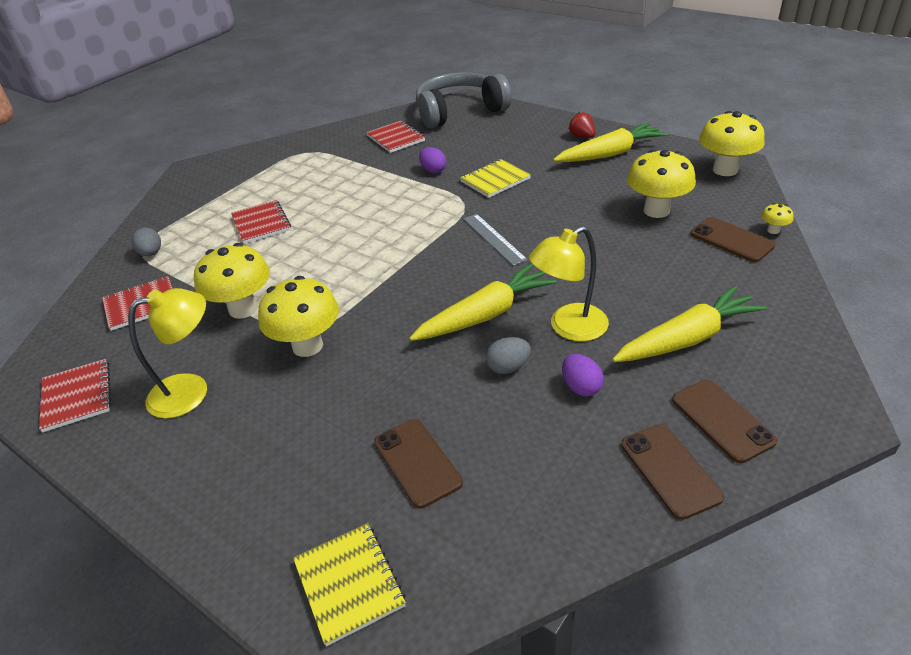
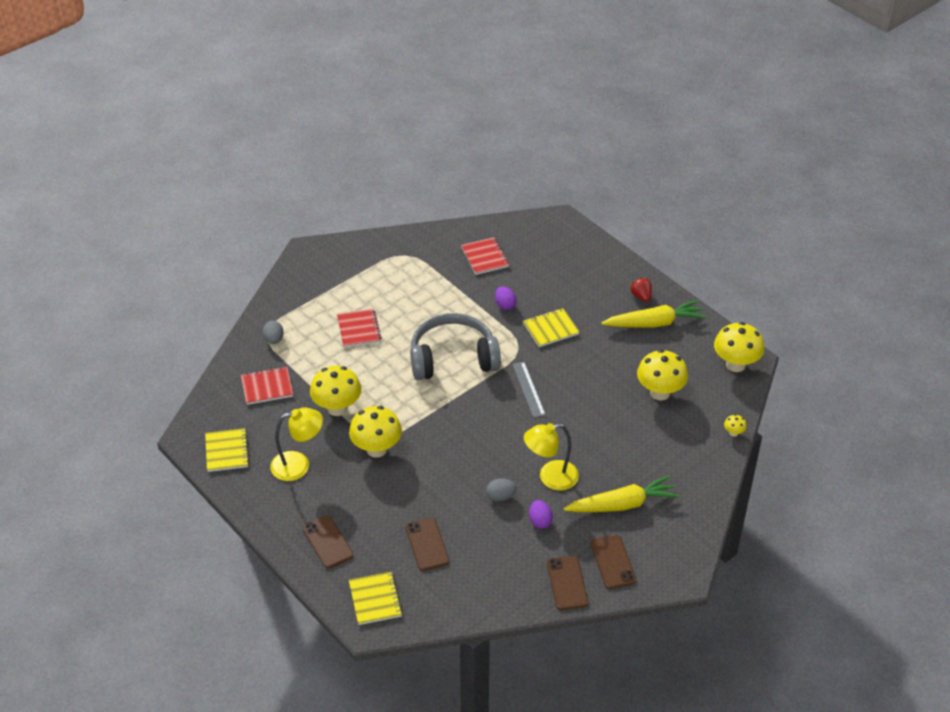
camera: 10 degrees right, 5 degrees up
(77, 396) = (227, 451): red notebook -> yellow notebook
(459, 112) = (549, 236): grey headphones -> grey headphones (453, 358)
(485, 315) = (499, 454): yellow carrot -> none
(731, 240) = (698, 434): brown phone -> brown phone (327, 542)

